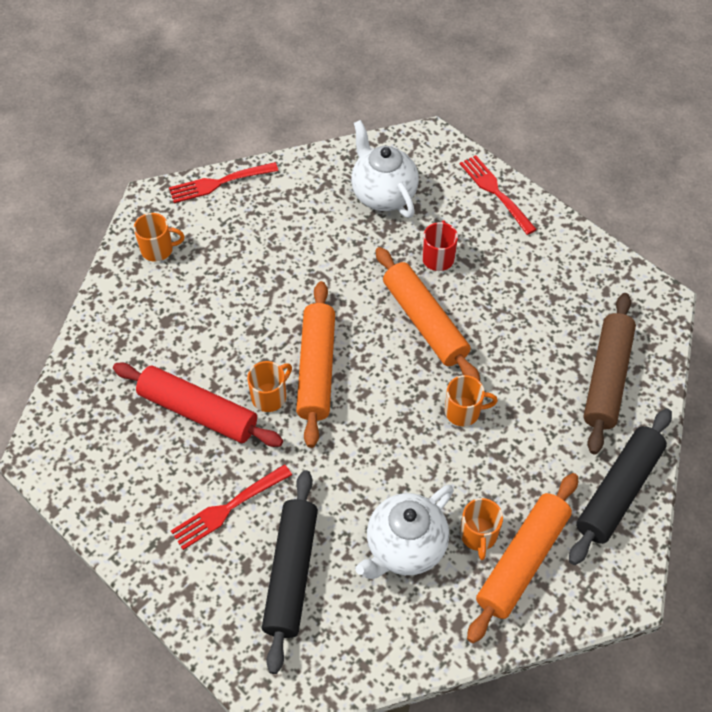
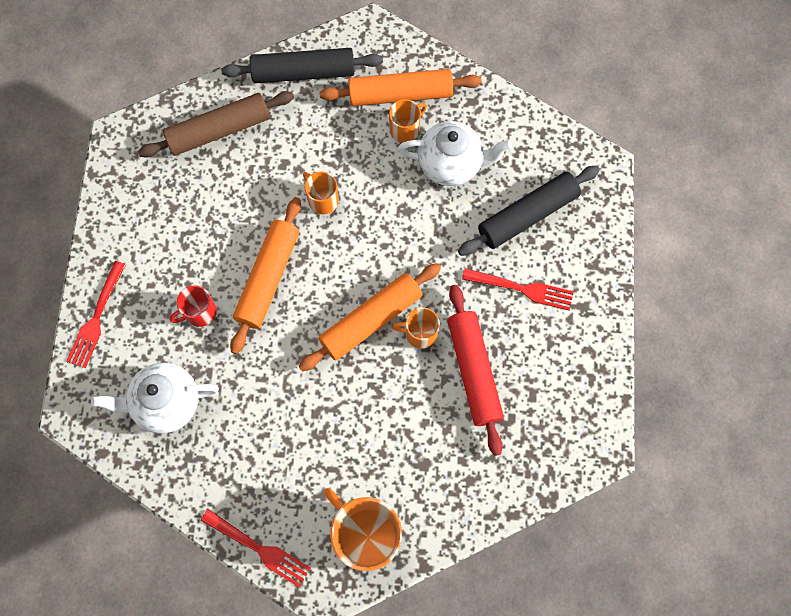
camera: 130 degrees left, 15 degrees up
(158, 249) = (366, 535): orange mug -> orange mug, size x1.90
(383, 194) = (166, 403): white teapot -> white teapot turned 60 degrees clockwise

